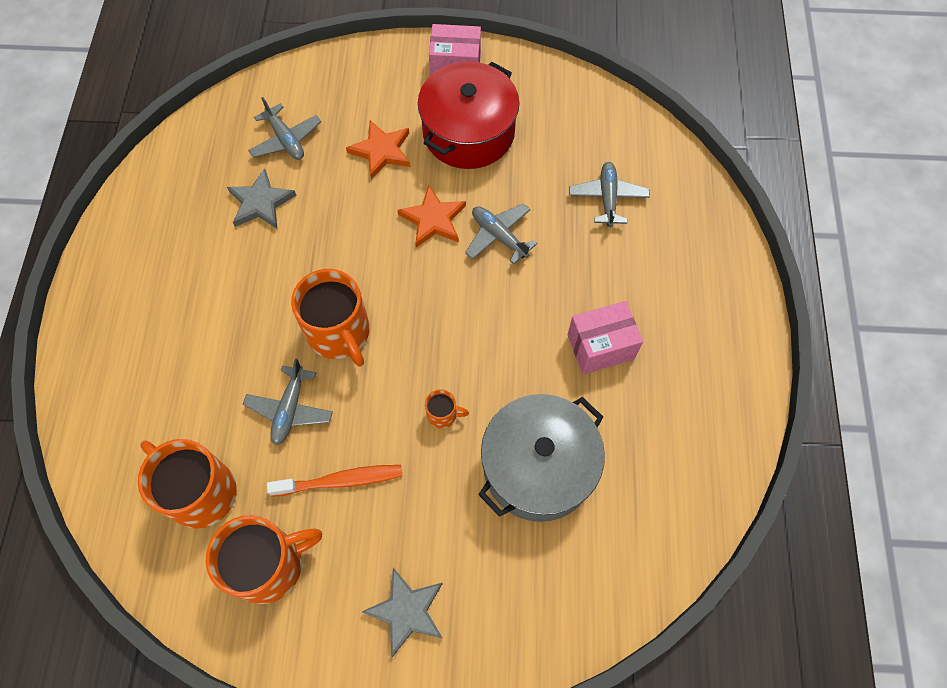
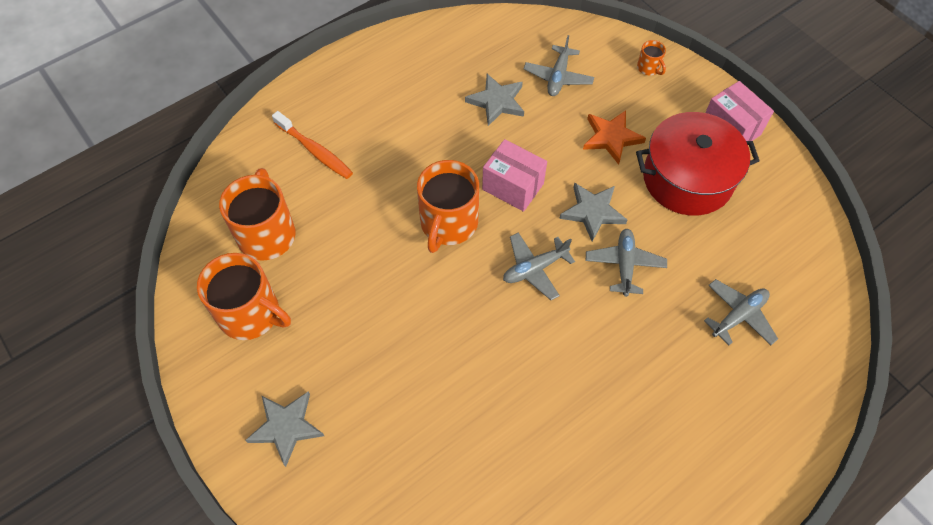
camera: 50 degrees right, 5 degrees down
(290, 409) = (367, 239): grey plane -> grey plane (534, 269)
(341, 481) = (344, 310): orange toothbrush -> orange toothbrush (315, 151)
(433, 219) = (592, 212): orange star -> grey star
(443, 414) = (449, 337): orange mug -> orange mug (649, 68)
(538, 467) = (467, 435): grey pot -> none
(600, 347) = (606, 407): pink box -> pink box (513, 186)

